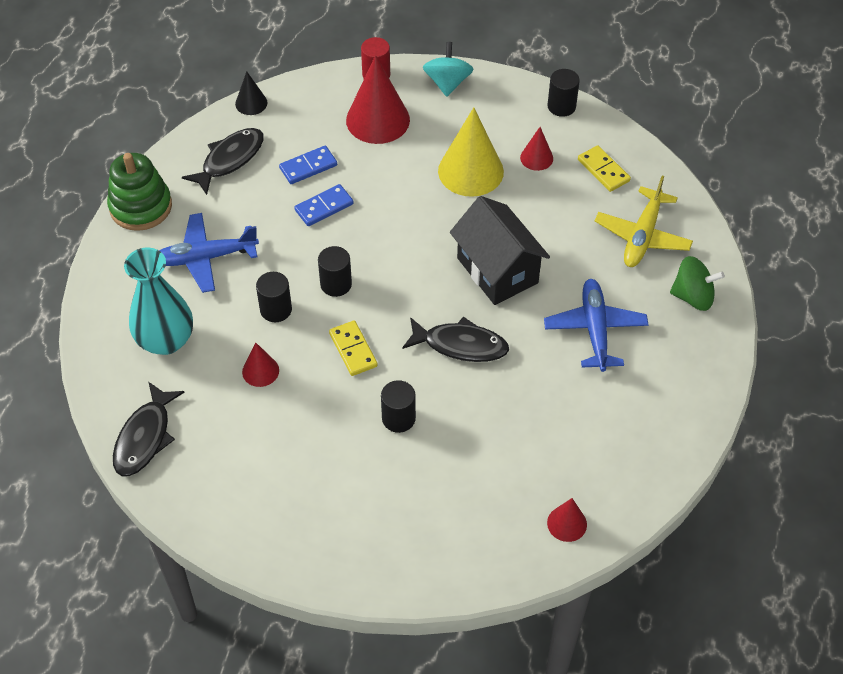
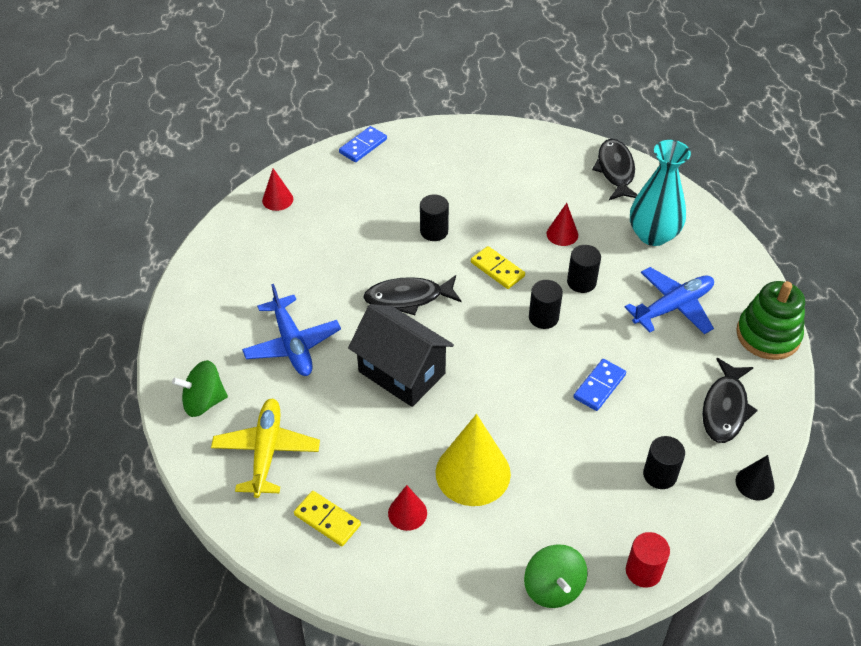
camera: 160 degrees right, 5 degrees down
(308, 167) = (642, 425): blue domino -> blue domino (363, 146)
(378, 120) = (605, 506): red cone -> none
(447, 83) = (553, 587): turquoise spinning top -> green spinning top
(561, 106) = (402, 597): black cylinder -> black cylinder (660, 475)

